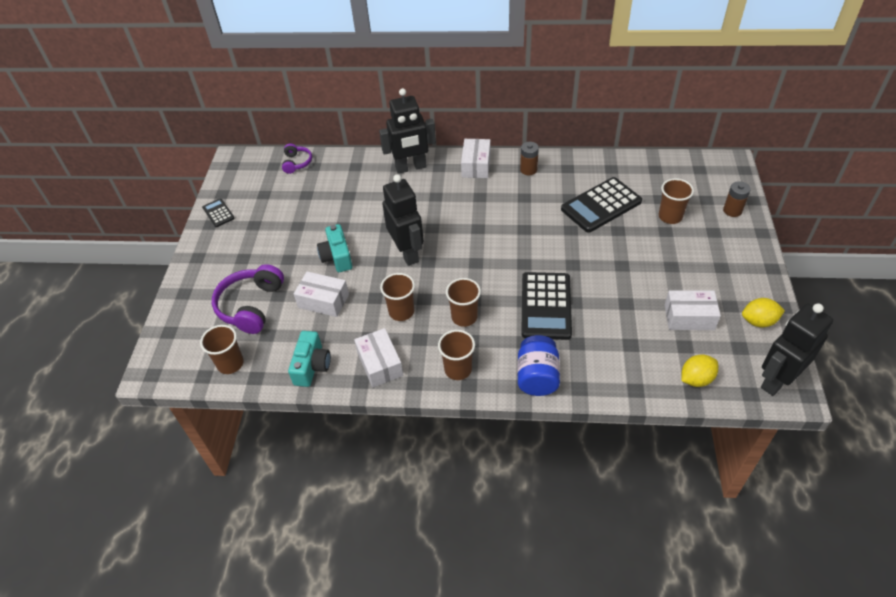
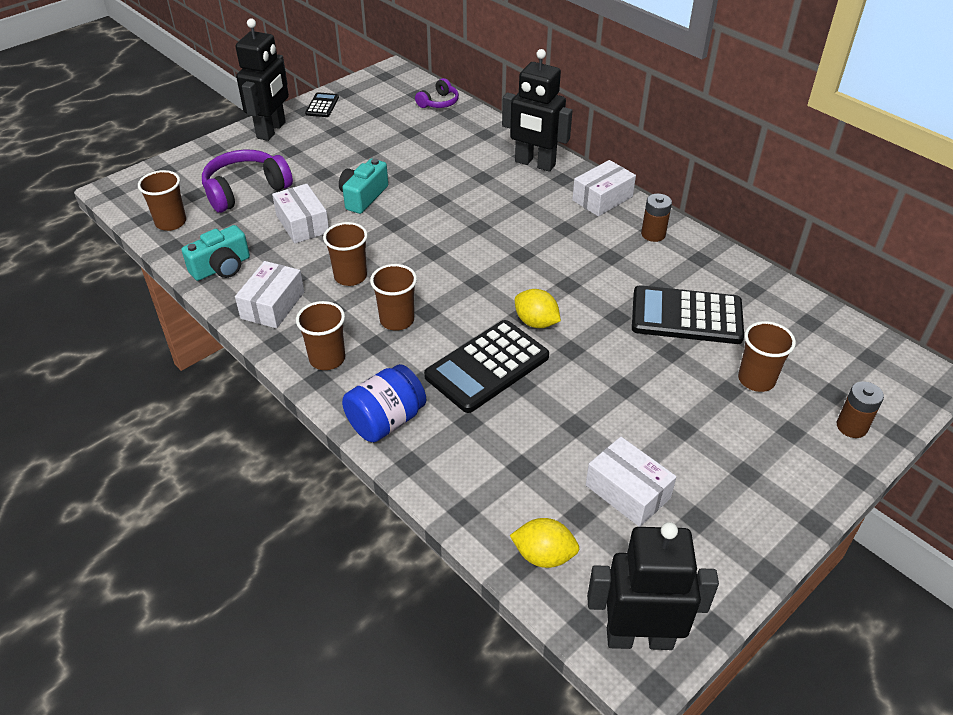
camera: 40 degrees right, 5 degrees down
(407, 253) = (426, 232): black robot -> black robot (272, 130)
(758, 321) = (709, 561): yellow lemon -> yellow lemon (536, 322)

